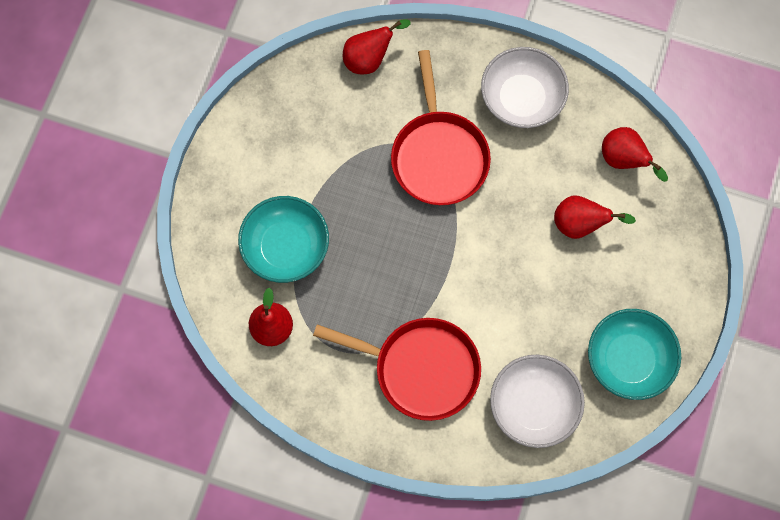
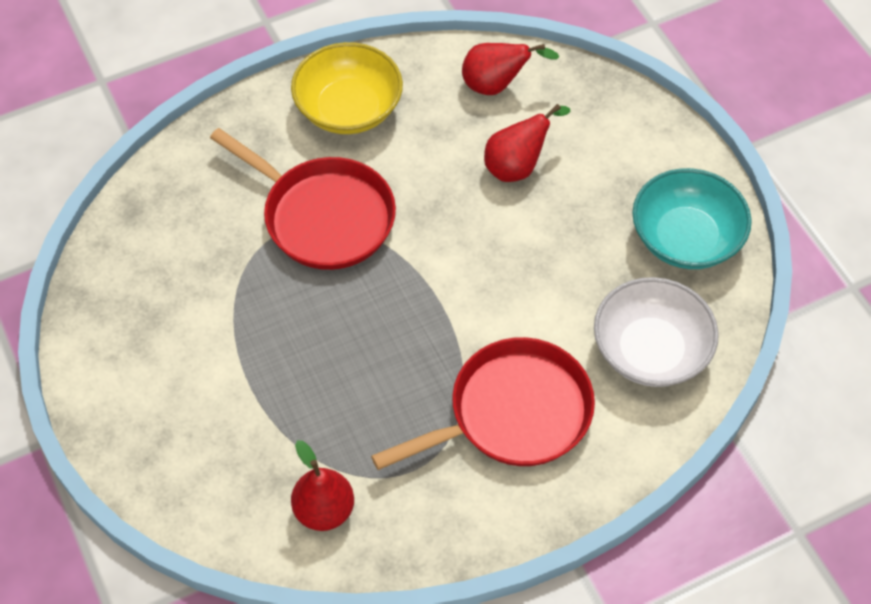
camera: 45 degrees left, 15 degrees down
(286, 247) = (256, 423): turquoise bowl -> none
(369, 59) = (163, 189): red pear -> none
(522, 98) = (348, 109): white bowl -> yellow bowl

